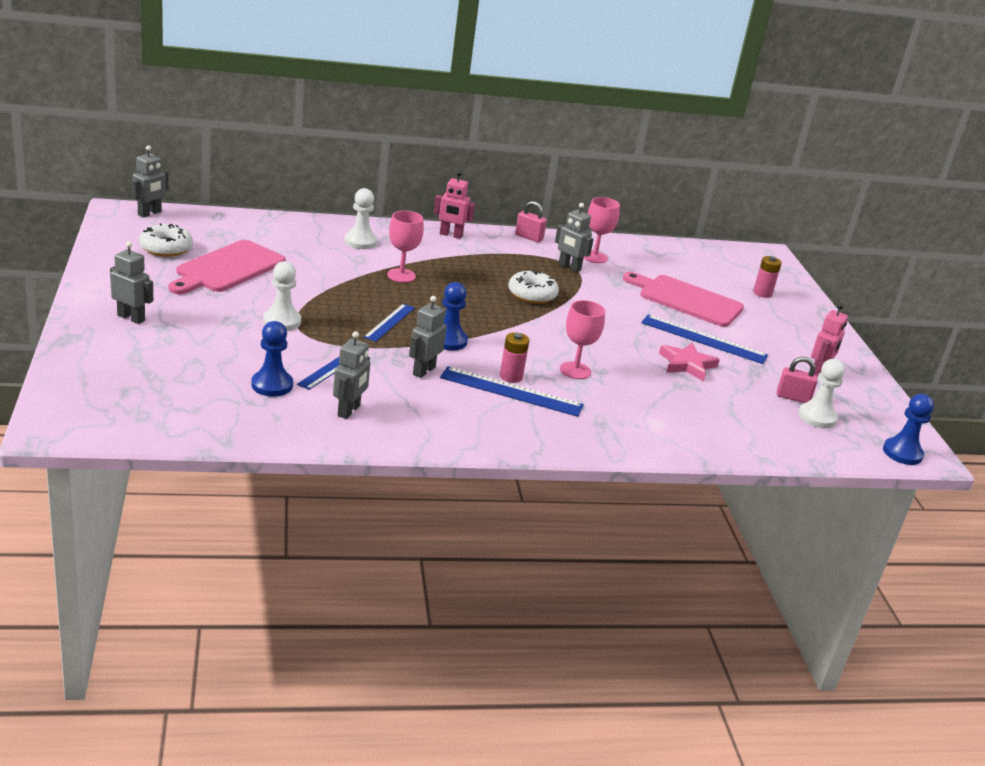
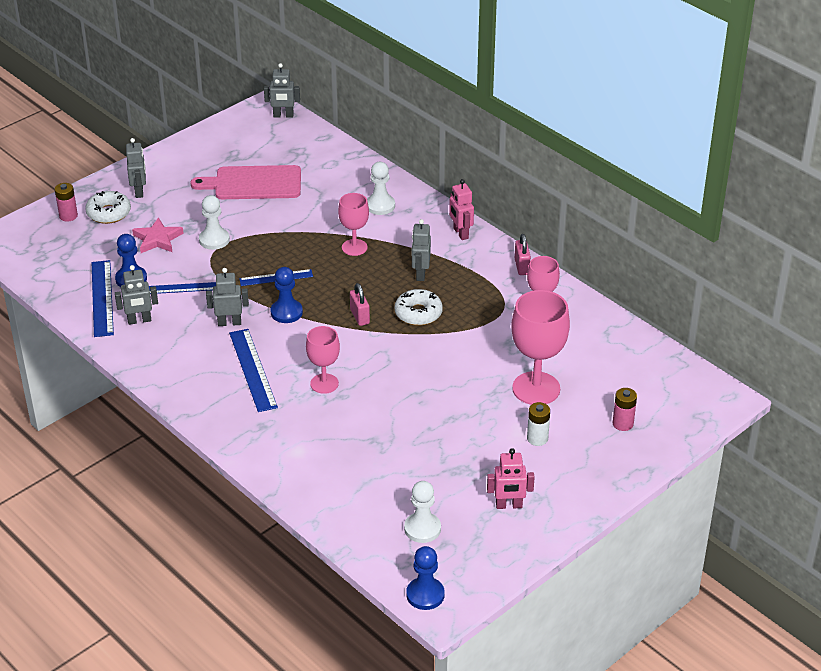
camera: 60 degrees right, 10 degrees up
(166, 248) = (245, 149): white donut -> white donut (109, 213)
(511, 376) = (273, 360): pink battery -> pink battery (68, 216)
(569, 267) = (497, 309): grey robot -> grey robot (420, 274)
(686, 300) = (536, 388): pink cutting board -> pink goblet
(687, 364) = (414, 431): pink star -> pink star (157, 239)
(703, 339) = (474, 424): blue ruler -> blue ruler (102, 298)
(748, 326) = (537, 438): none -> white battery
(793, 397) = (438, 505): pink padlock -> pink padlock (359, 316)

